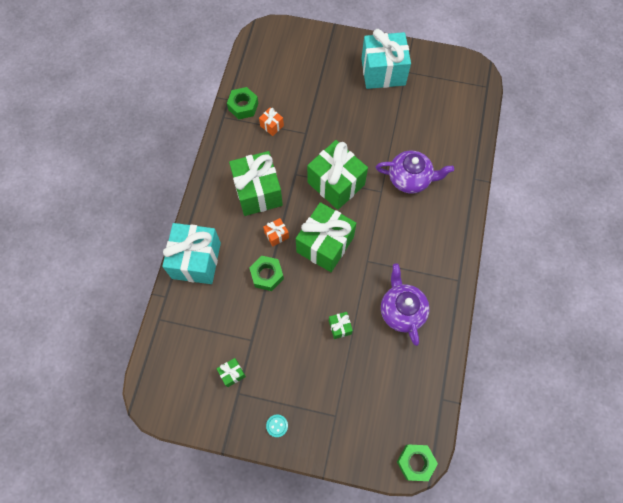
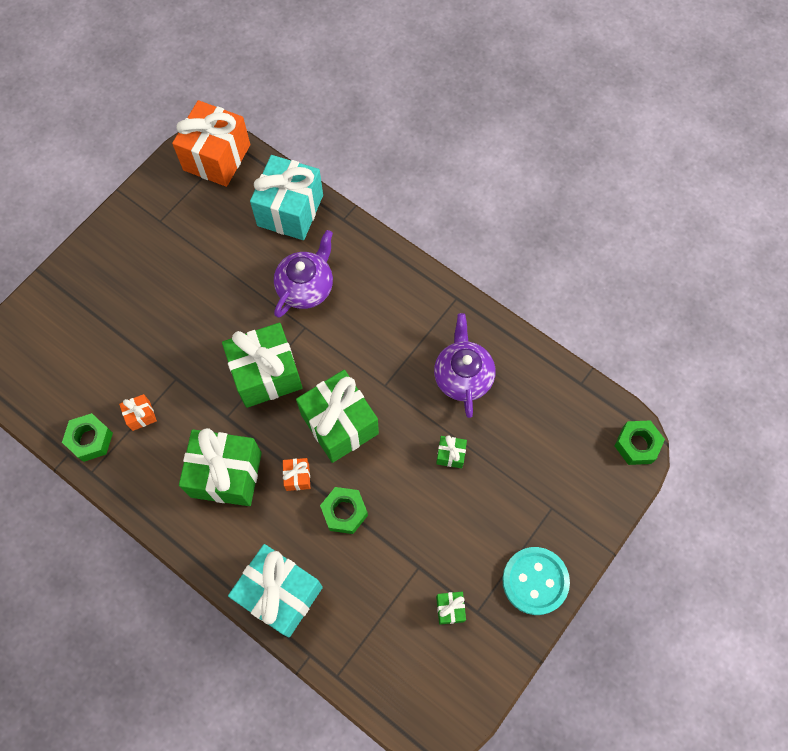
camera: 65 degrees left, 0 degrees up
(277, 425) = (535, 581): turquoise button -> turquoise button, size x2.34
(383, 72) = (144, 246): turquoise gift -> turquoise gift (290, 210)
(402, 310) = (462, 376): purple teapot -> purple teapot turned 75 degrees clockwise
(471, 81) = (217, 157): none -> orange gift

